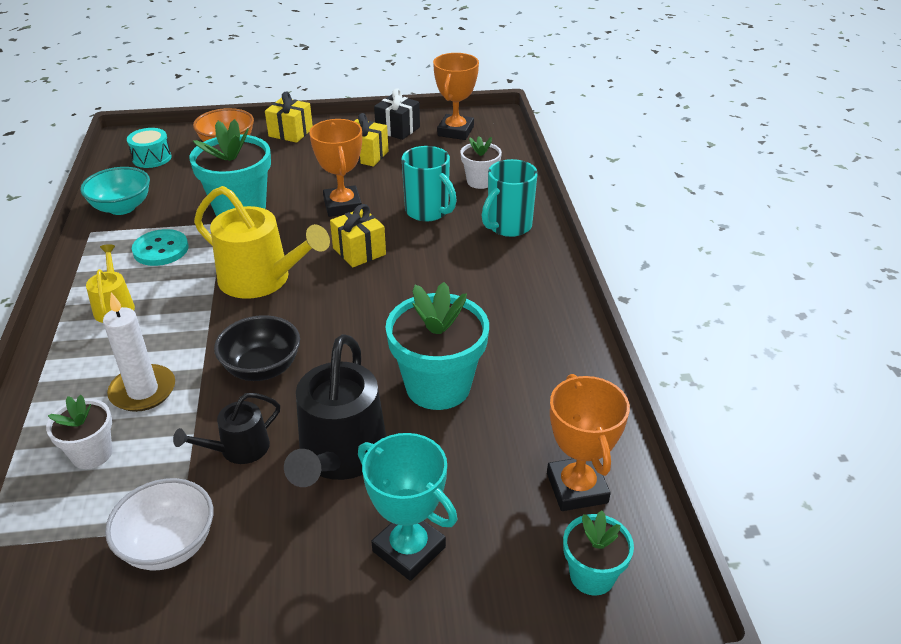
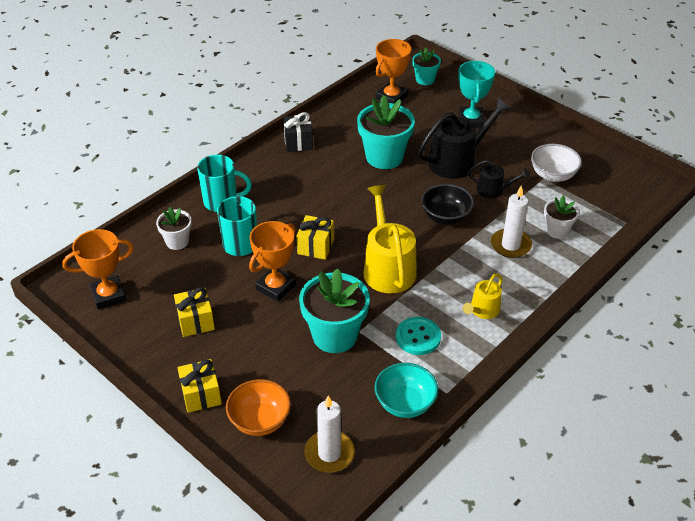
camera: 130 degrees left, 5 degrees up
(152, 158) = (329, 453): turquoise drum -> white candle
(397, 129) = (135, 331): black gift -> black gift (298, 142)

